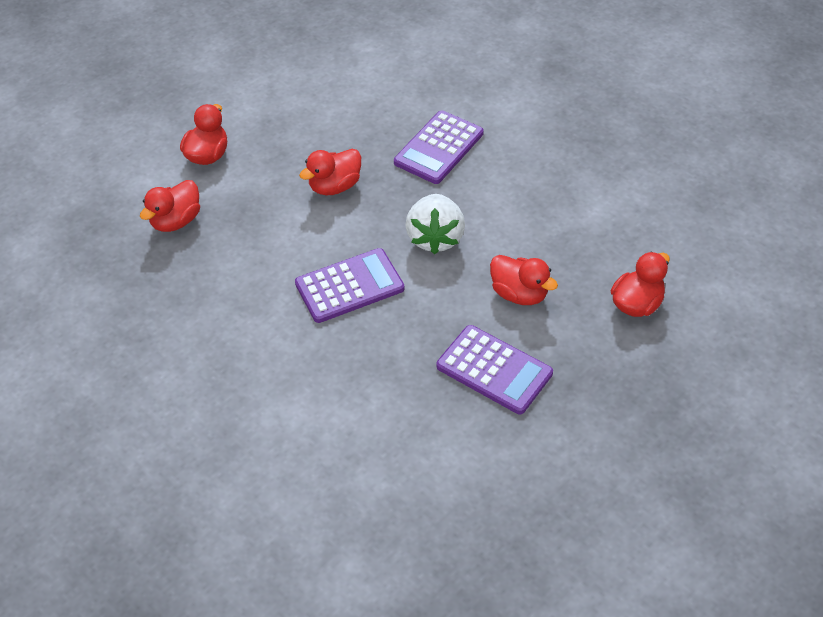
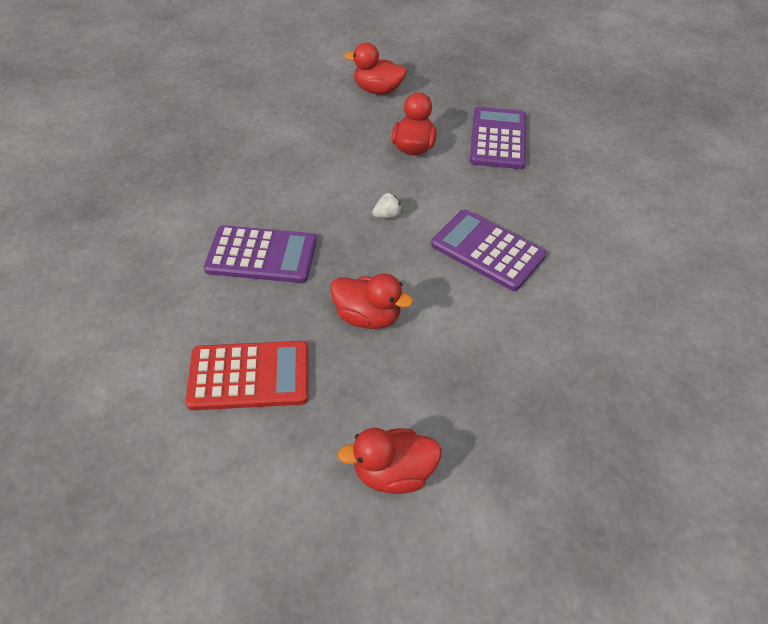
camera: 120 degrees left, 0 degrees up
(176, 221) = (518, 444): red duck -> none
(329, 113) = (249, 376): none -> red calculator
(435, 238) = (387, 215): white strawberry -> white strawberry, size x0.42

